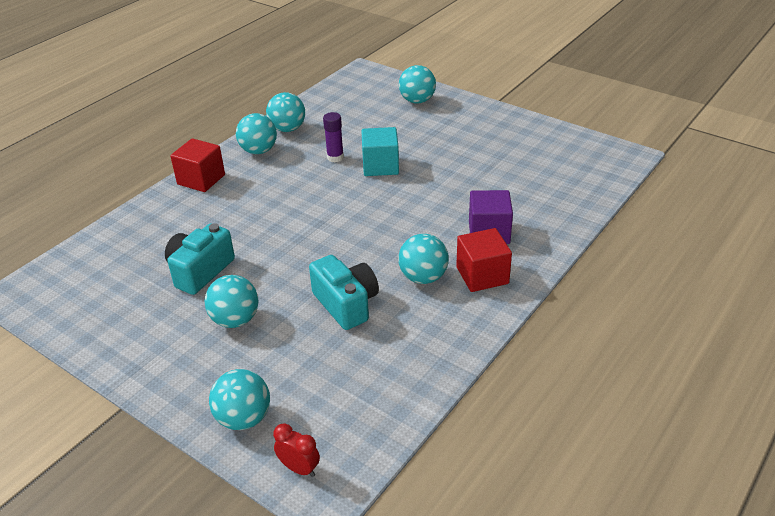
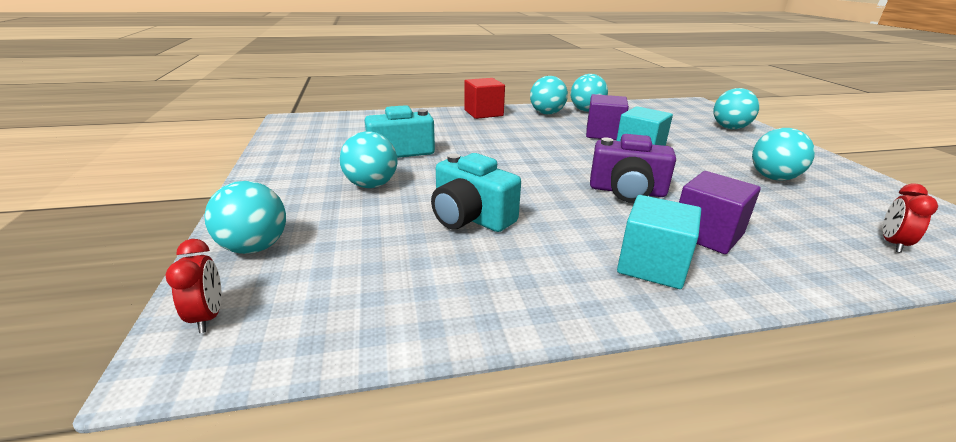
camera: 40 degrees right, 10 degrees down
(335, 157) = (603, 134): purple glue stick -> purple cube
(346, 304) = (470, 217): turquoise camera -> turquoise camera turned 120 degrees clockwise
(414, 219) = (627, 191): none -> purple camera
(423, 277) = (576, 234): turquoise ball -> turquoise ball (773, 178)
(482, 275) = (652, 265): red cube -> turquoise cube
(576, 185) = (892, 244): none -> red clock

